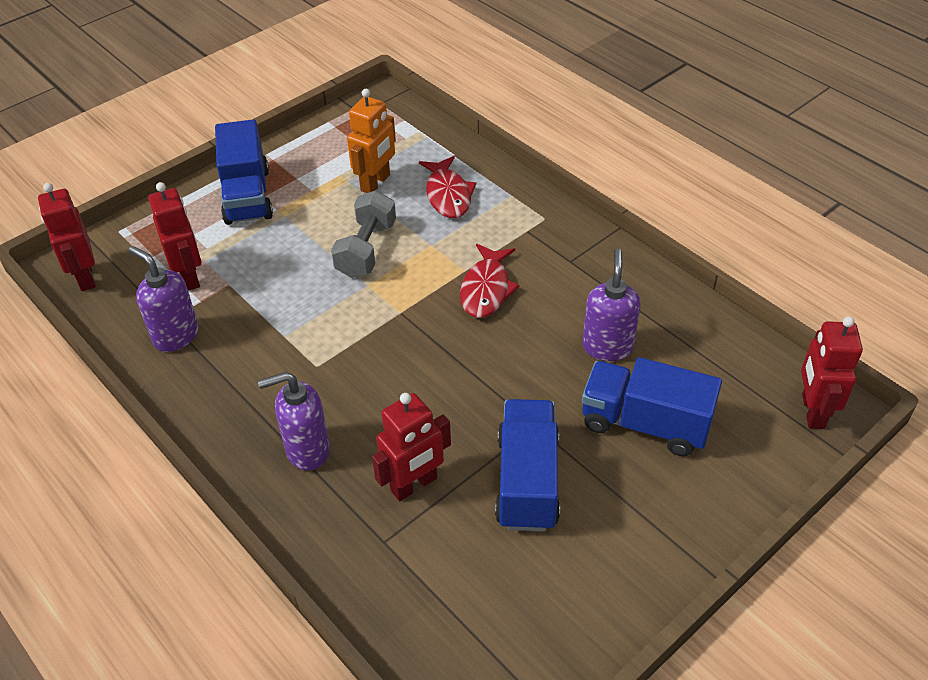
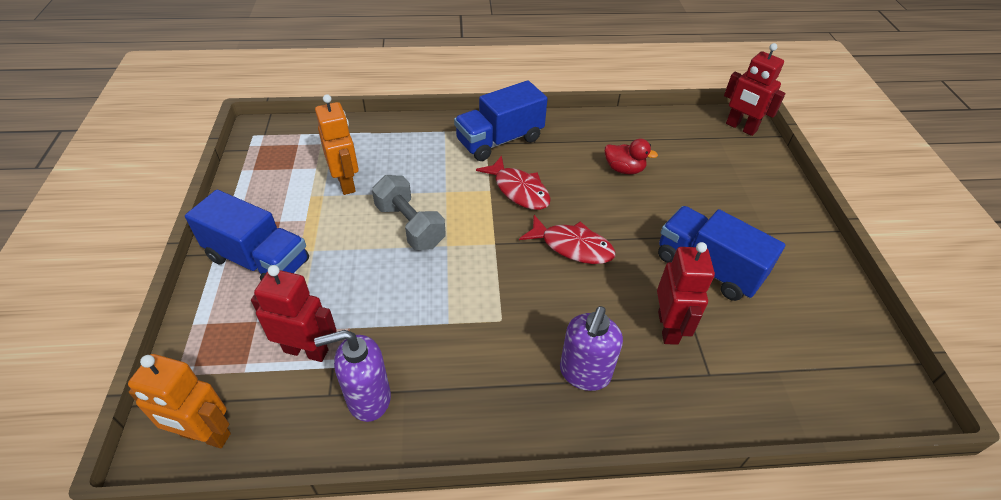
camera: 55 degrees left, 0 degrees up
(85, 277) = (205, 435): red robot -> orange robot
(448, 195) = (406, 157): red fish -> red fish (572, 246)
(607, 347) = (624, 169): purple soap dispenser -> red duck
(645, 423) = (700, 190): blue truck -> blue truck (499, 140)

